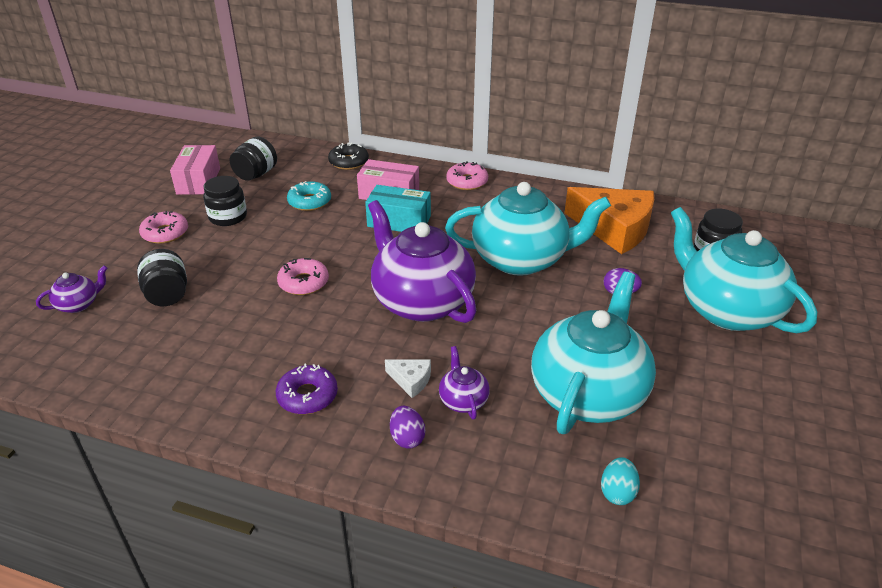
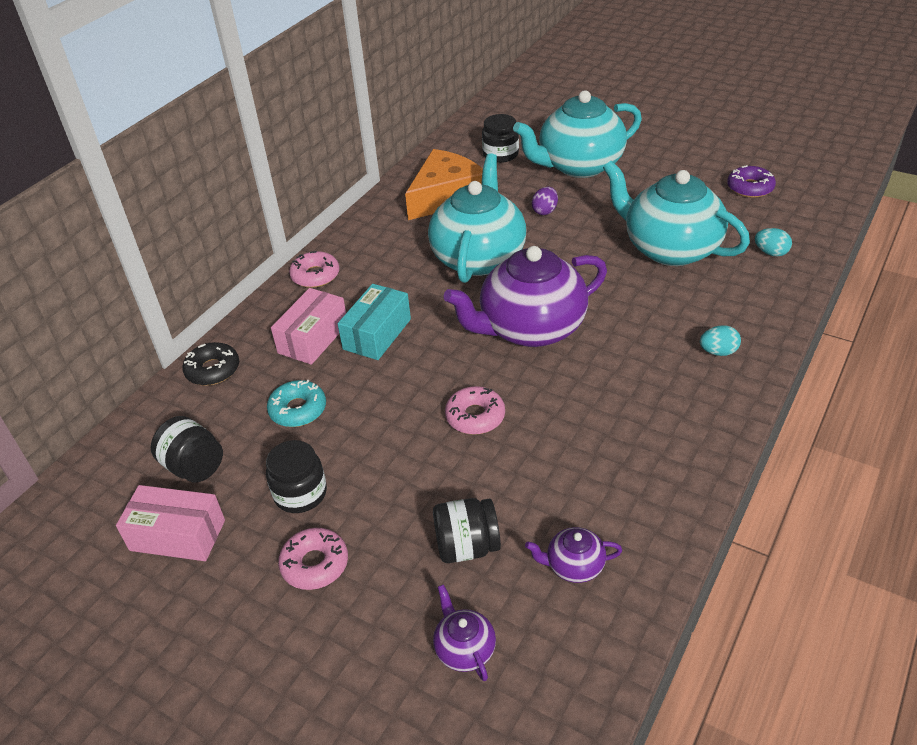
camera: 75 degrees left, 5 degrees up
(307, 396) = (662, 415): purple donut -> purple donut (750, 188)
(407, 438) = (718, 352): purple egg -> turquoise egg
(411, 380) = (646, 344): white cheese -> none
(463, 400) = (674, 315): purple teapot -> purple teapot (574, 566)

